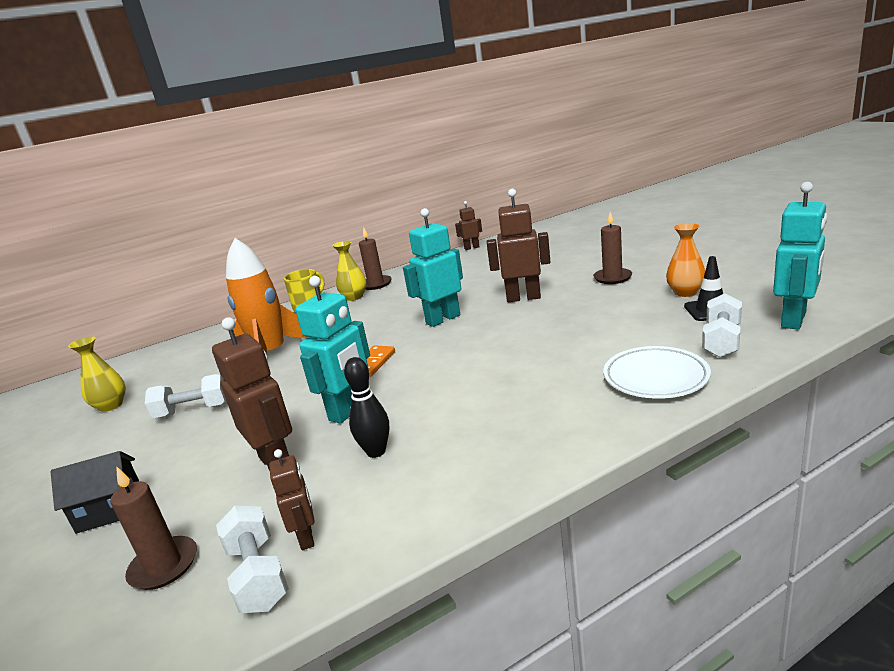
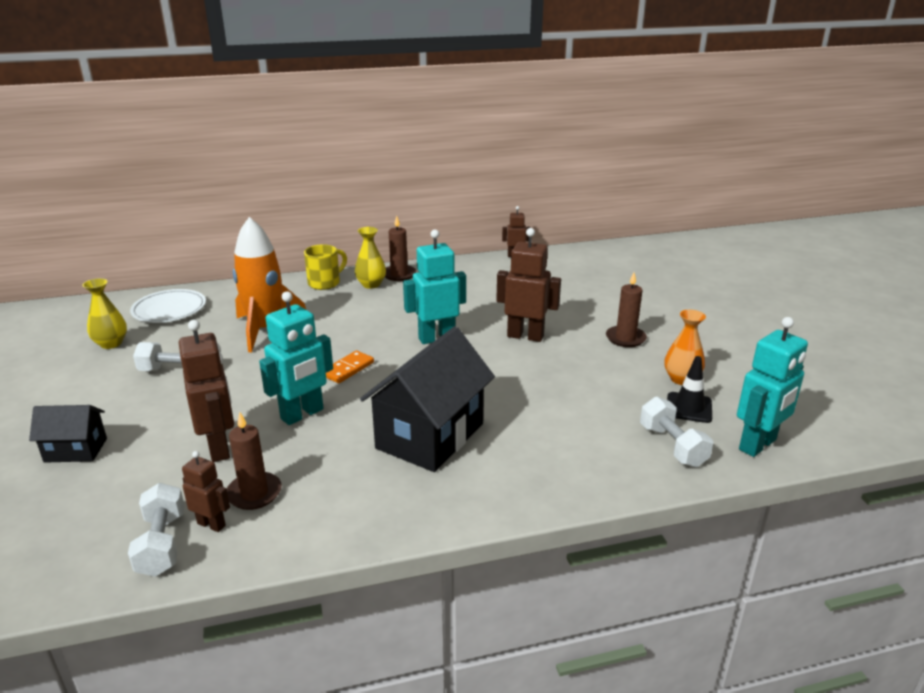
camera: 10 degrees right, 5 degrees up
(164, 566) = (97, 513): brown candle -> brown candle (254, 493)
(307, 537) = (211, 524): brown robot -> brown robot turned 60 degrees counterclockwise
(376, 451) = (303, 463): black bowling pin -> none
(490, 394) = (430, 436): none -> black house
(655, 377) = (583, 466): white plate -> white plate (169, 310)
(721, 340) = (672, 446): white dumbbell -> white dumbbell turned 60 degrees counterclockwise

